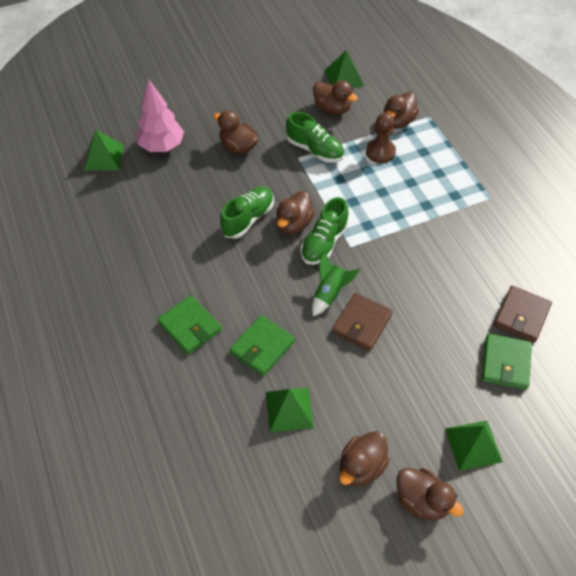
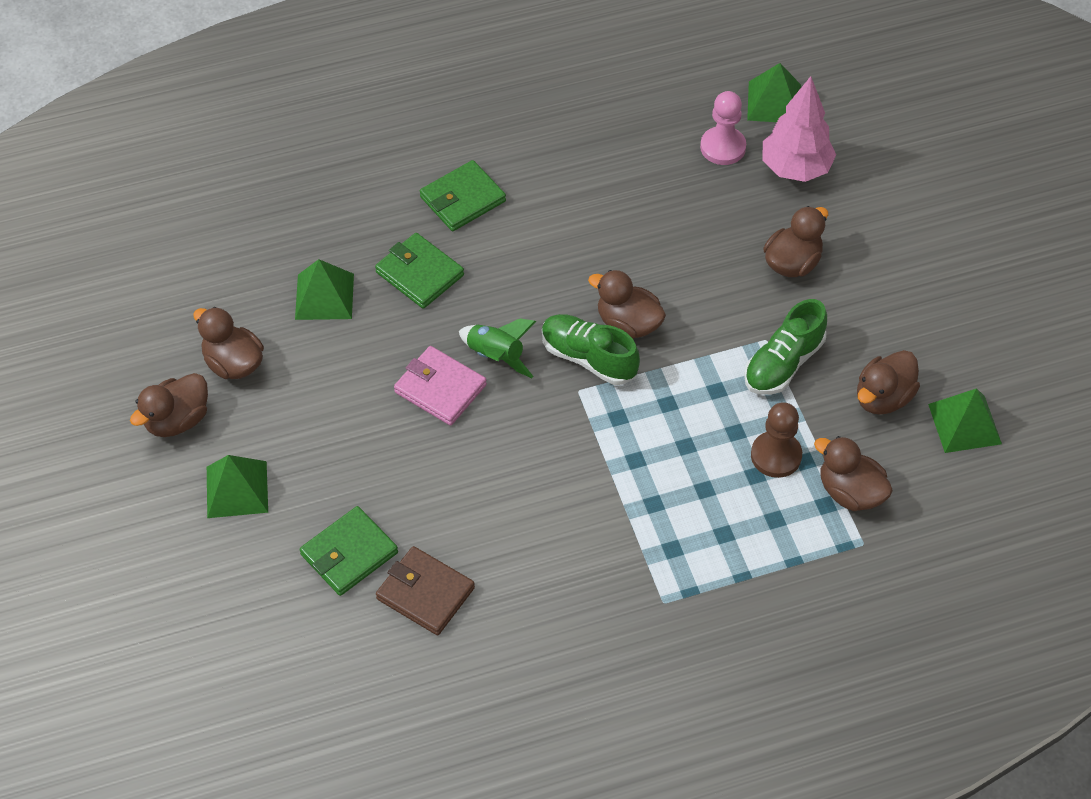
camera: 95 degrees right, 0 degrees up
(143, 181) = (723, 147): none -> pink pawn
(248, 219) = (642, 268): green shoe -> none
(362, 324) = (440, 389): brown wallet -> pink wallet
(505, 363) = (349, 554): green wallet -> green wallet turned 60 degrees counterclockwise

